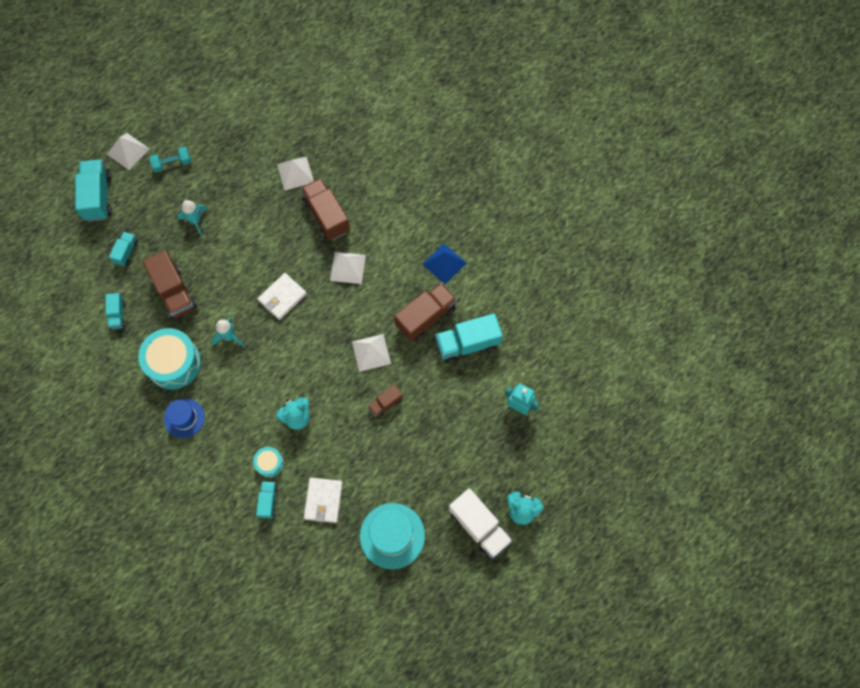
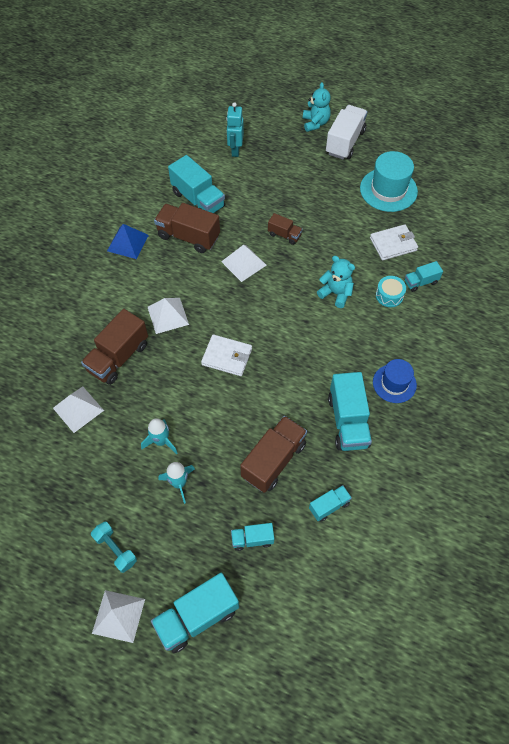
camera: 115 degrees left, 10 degrees down
(173, 363) = (348, 421): turquoise drum -> turquoise truck
(229, 337) = (292, 384): turquoise rocket -> turquoise rocket (161, 441)

